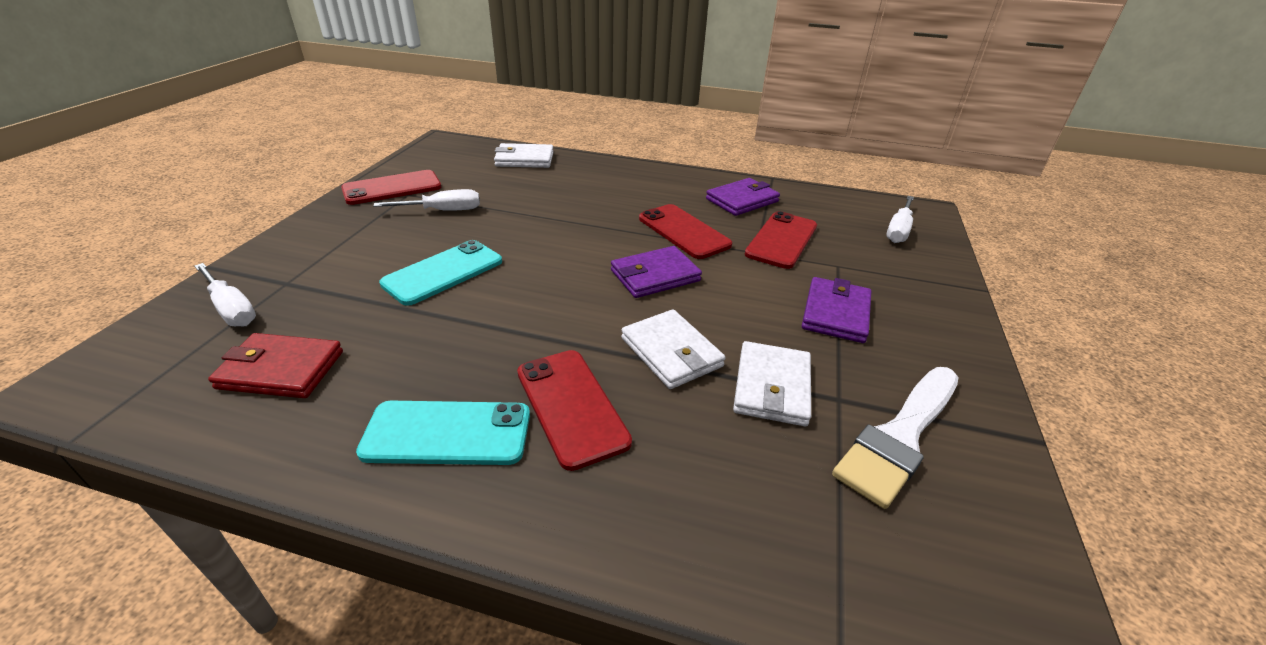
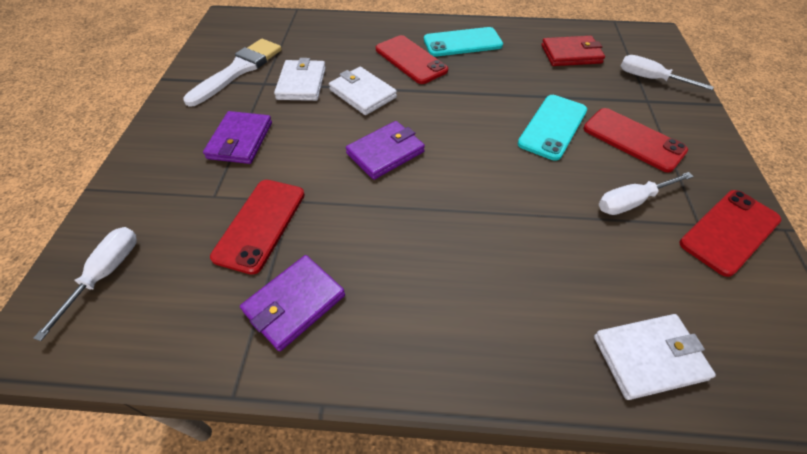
camera: 170 degrees right, 15 degrees up
(683, 232) = (367, 218): red phone -> red phone (633, 139)

